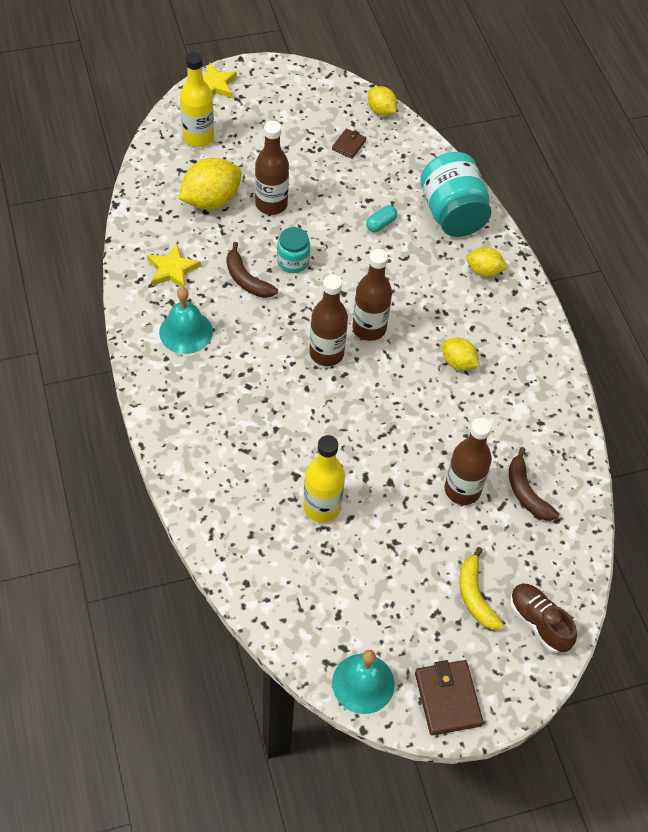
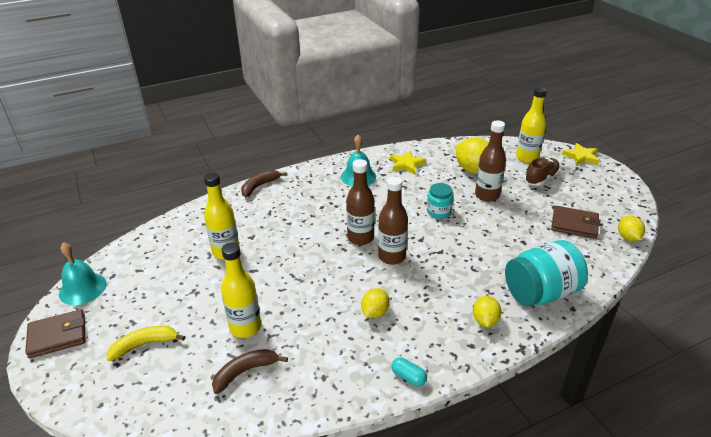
camera: 85 degrees right, 20 degrees down
(246, 280) = (412, 194): brown banana -> brown banana (259, 186)
(349, 145) = (574, 224): brown wallet -> brown wallet, size x1.71
(381, 110) = (628, 237): yellow lemon -> yellow lemon turned 45 degrees counterclockwise
(381, 224) = (501, 251): turquoise capsule -> turquoise capsule (408, 377)
(462, 490) = (245, 327): brown bottle -> yellow bottle
(539, 622) = (113, 391): brown shoe -> brown shoe (541, 179)

